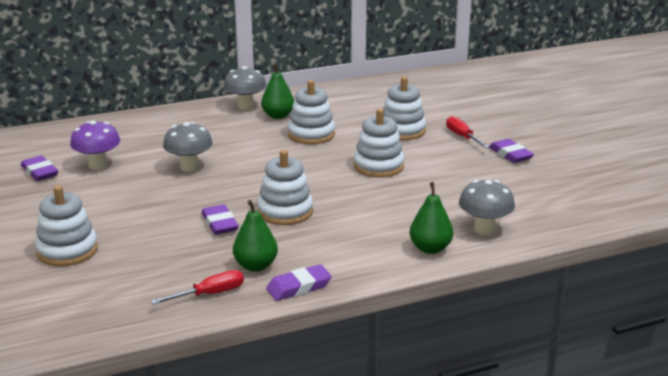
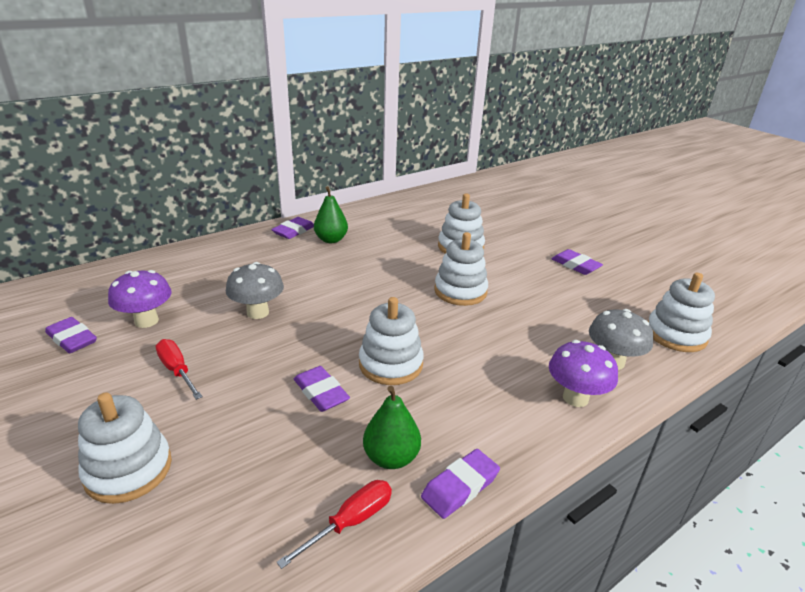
camera: 15 degrees left, 5 degrees up
(246, 106) = (294, 231): grey mushroom -> purple eraser
(311, 134) = (374, 259): white stacking toy -> white stacking toy (676, 335)
(430, 248) = (575, 398): green pear -> purple mushroom
(462, 137) = (520, 249): red screwdriver -> red screwdriver (177, 370)

